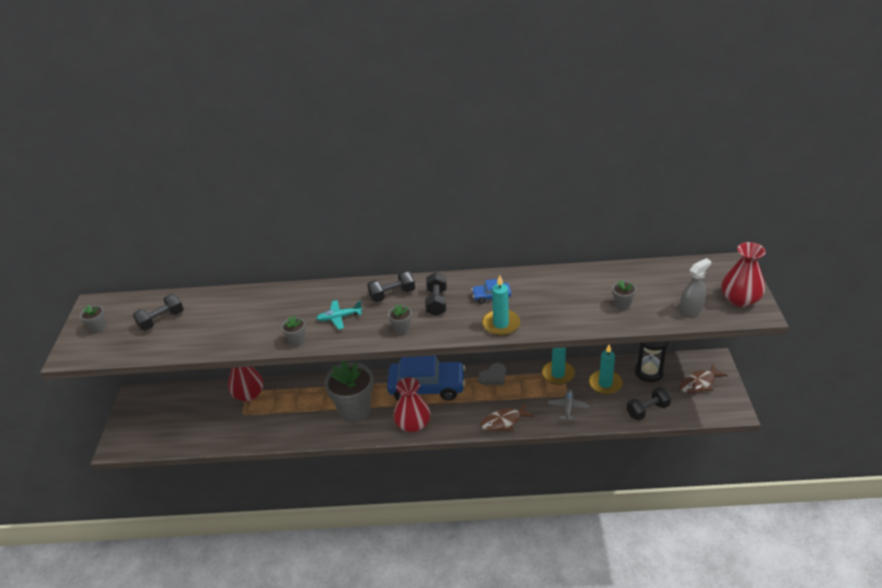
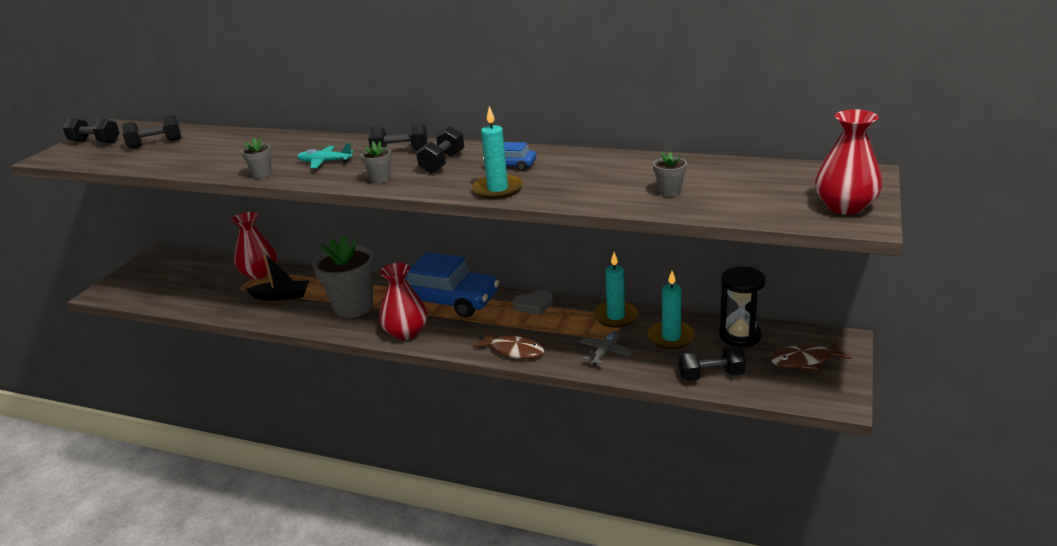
camera: 20 degrees right, 10 degrees down
(98, 328) = (95, 142): grey flower pot -> black dumbbell
(286, 413) = (282, 296): none -> black boat
(504, 422) = (514, 350): brown fish -> brown fish turned 150 degrees counterclockwise
(691, 310) = (762, 208): grey spray bottle -> none

